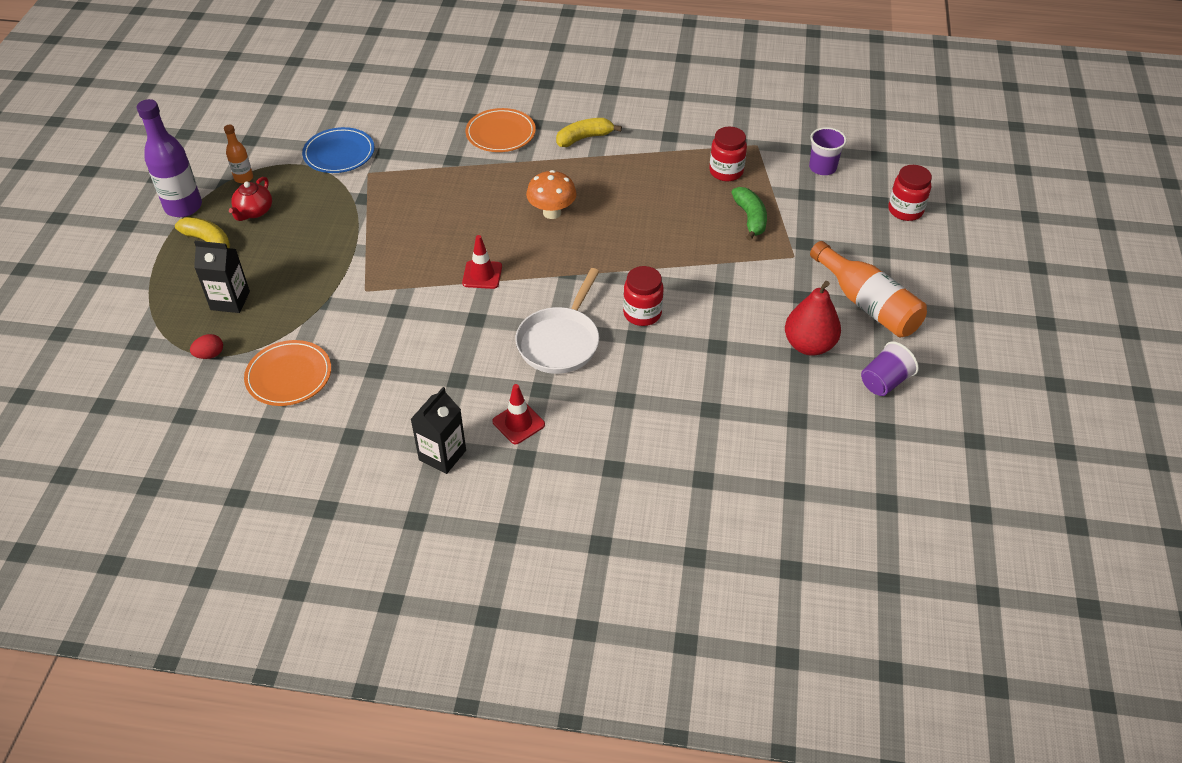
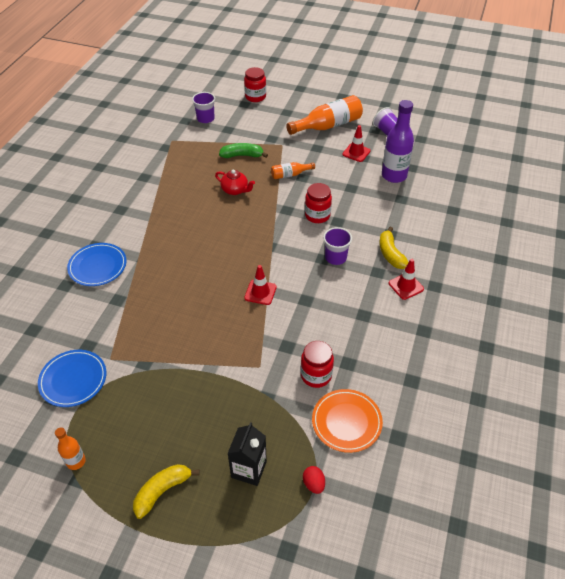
camera: 80 degrees left, 0 degrees up
(183, 207) = (100, 518): purple bottle -> purple bottle (394, 176)
(254, 211) = (131, 451): red teapot -> red teapot (235, 190)
(442, 455) = (431, 328): black carton -> none
(500, 133) = (97, 266): orange plate -> blue plate
(552, 212) = (204, 247): orange mushroom -> none
(560, 341) = (335, 257): white pan -> purple cup
(584, 138) = (126, 220): yellow banana -> yellow banana (391, 254)
(724, 274) = (290, 175): none -> orange bottle
(726, 172) = (193, 158): red jar -> red jar (316, 375)
(809, 345) = (356, 152): red pear -> red traffic cone

